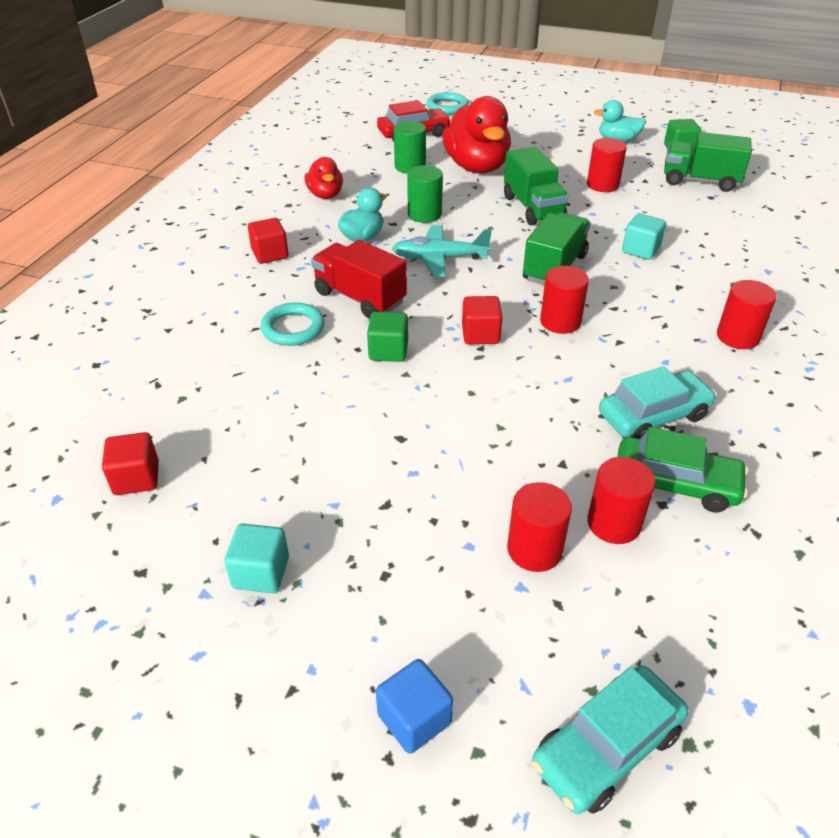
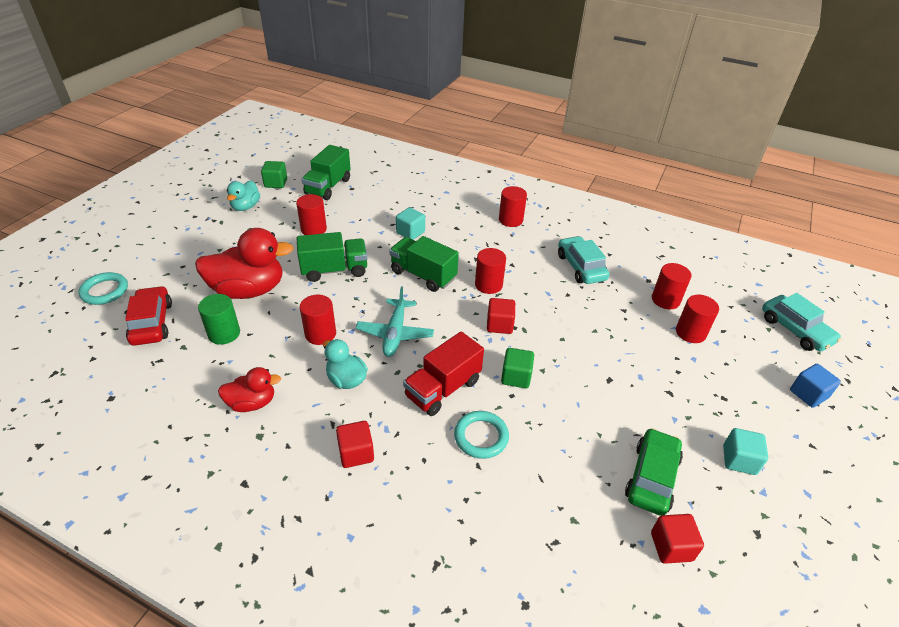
camera: 85 degrees left, 0 degrees up
(424, 214) = (320, 334): green cylinder -> red cylinder
(675, 483) = (633, 272): green car -> green car (651, 477)

